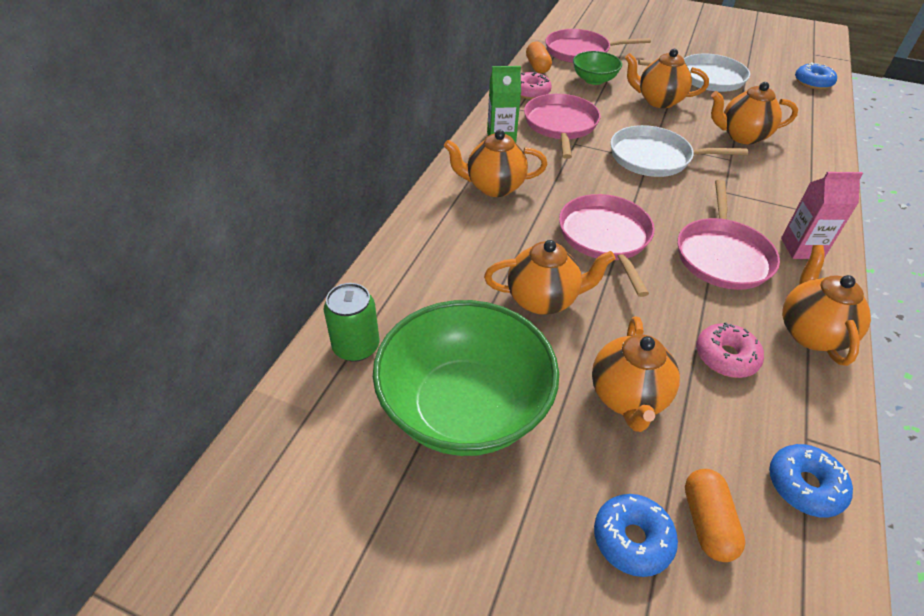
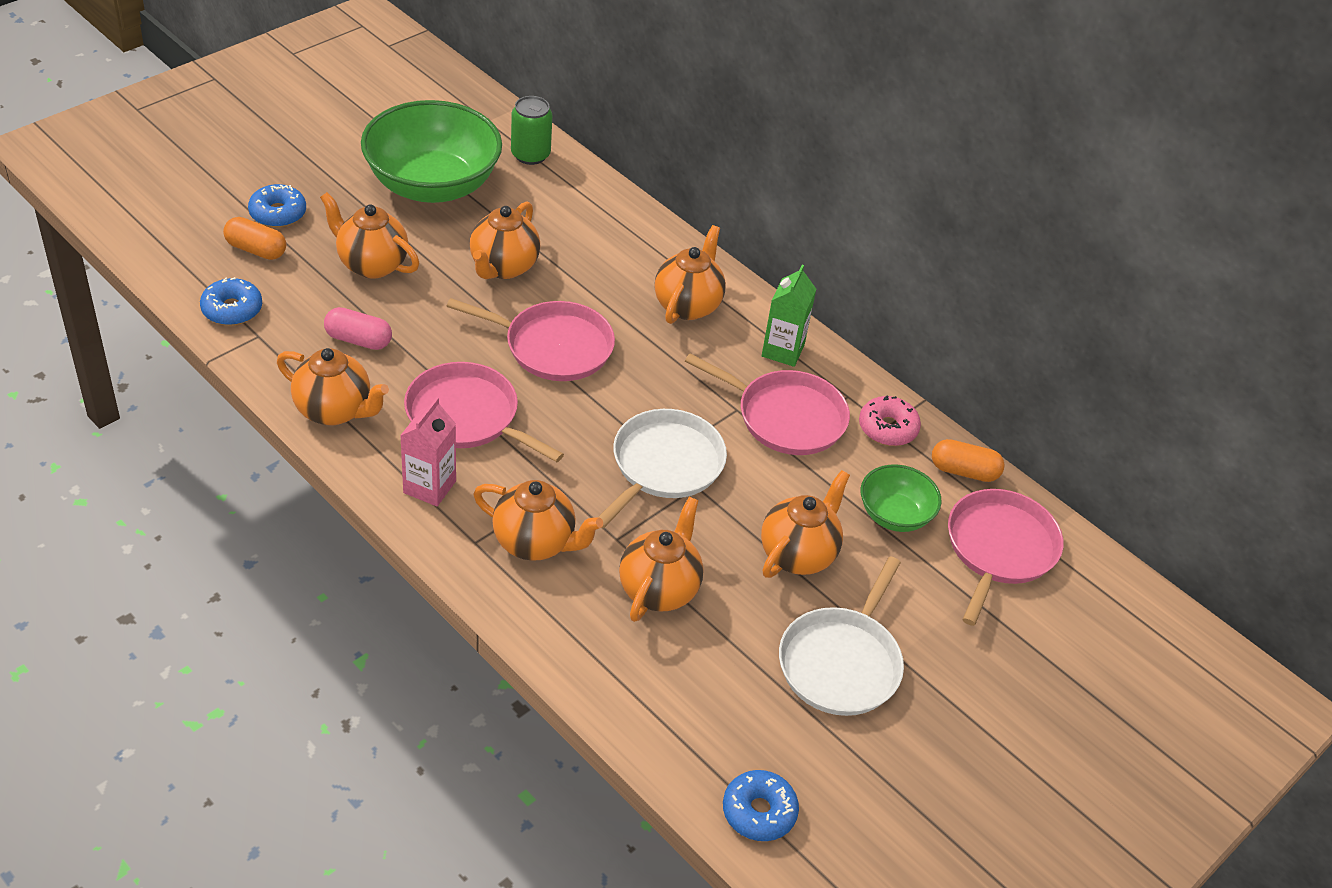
camera: 110 degrees right, 0 degrees up
(726, 357) = (358, 340): pink donut -> pink capsule
(776, 188) = (535, 542): none -> orange teapot

